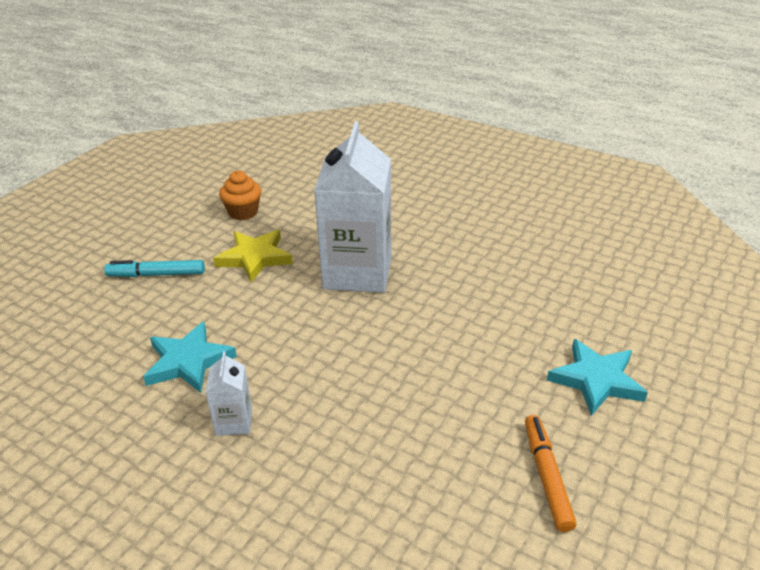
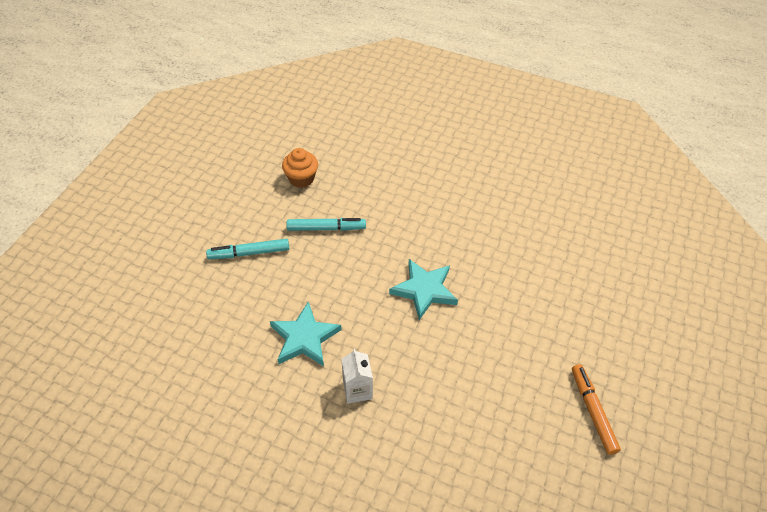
camera: 10 degrees left, 15 degrees up
(254, 258) = (326, 228): yellow star -> turquoise marker
(357, 272) = (414, 236): white carton -> none
(596, 380) = (615, 324): turquoise star -> turquoise star (424, 290)

